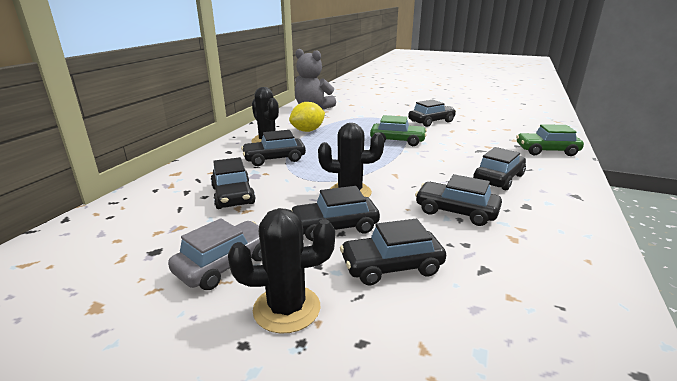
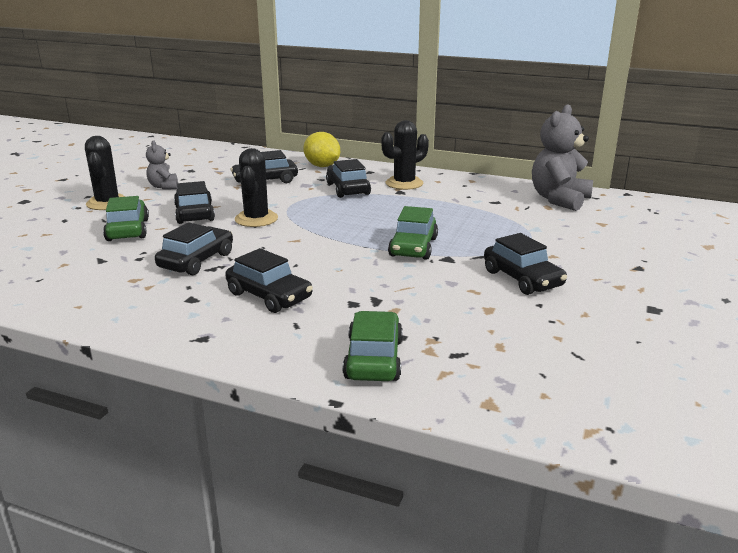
camera: 90 degrees right, 0 degrees up
(225, 264) = (164, 187): grey car -> grey teddy bear
(308, 131) = (447, 199): yellow lemon -> yellow lemon (322, 166)
(391, 266) = (128, 230): black car -> green car

